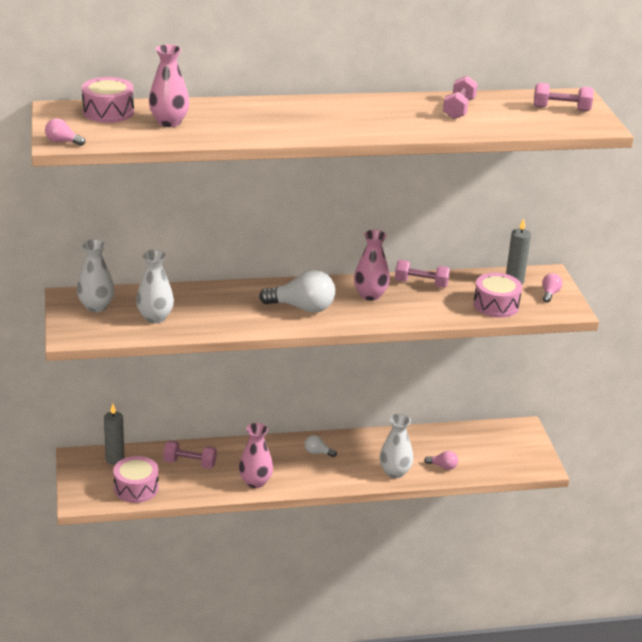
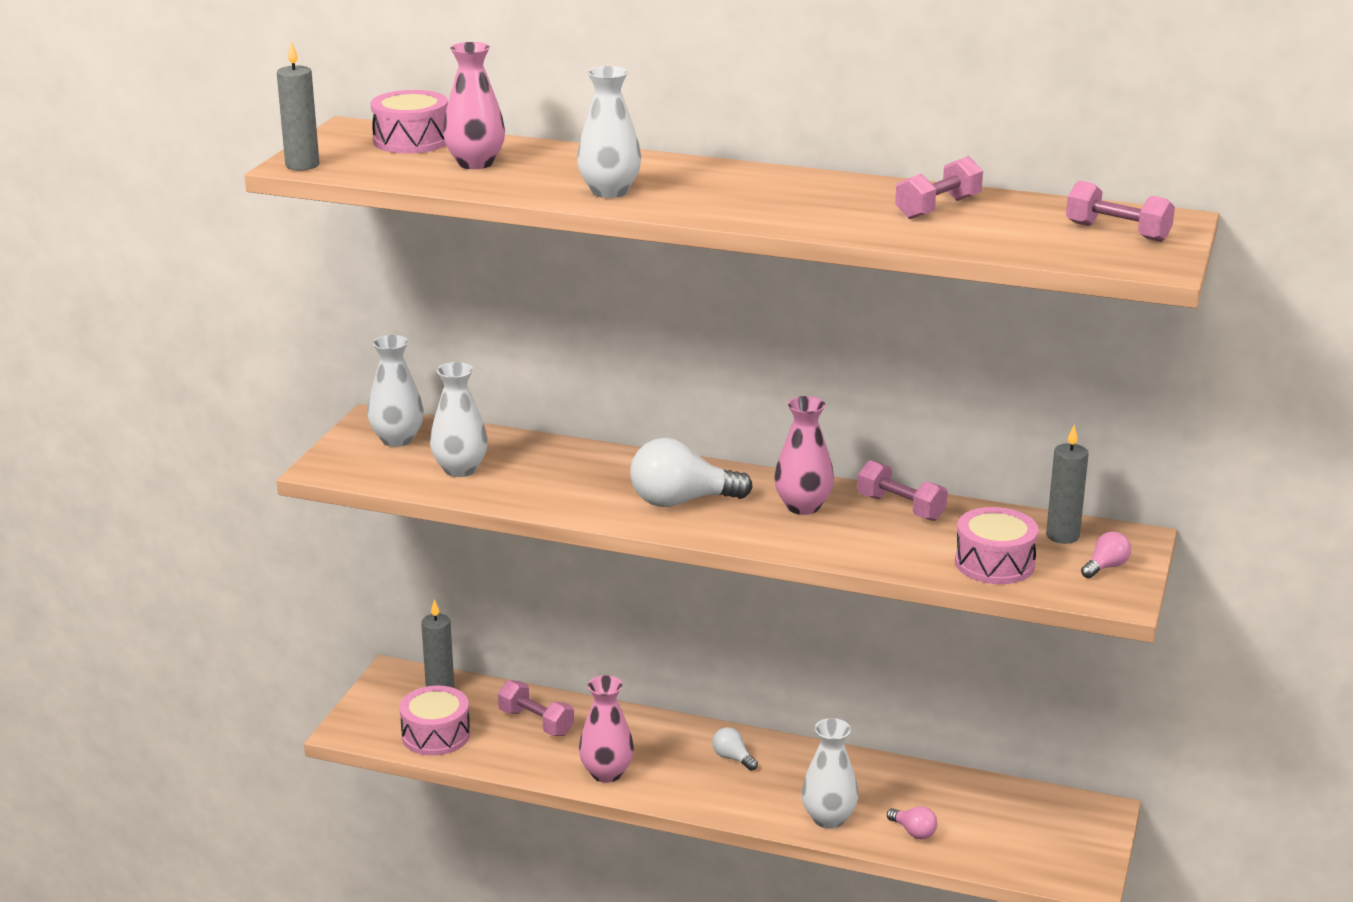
camera: 30 degrees right, 5 degrees down
(62, 142) = (302, 165): pink light bulb -> grey candle
(272, 129) = (609, 191): none -> white vase
(302, 308) = (681, 501): white light bulb -> white light bulb turned 135 degrees clockwise

